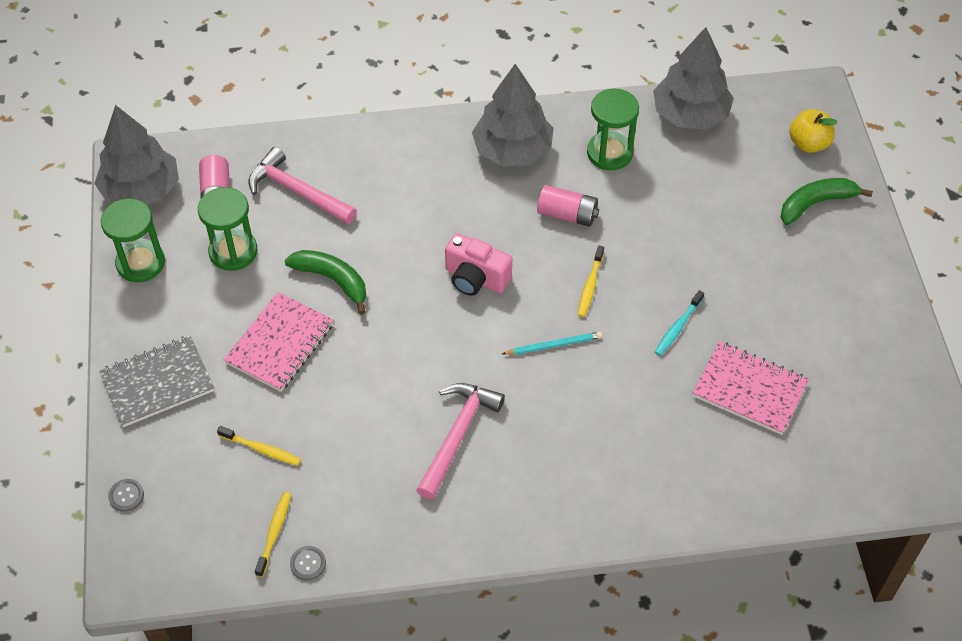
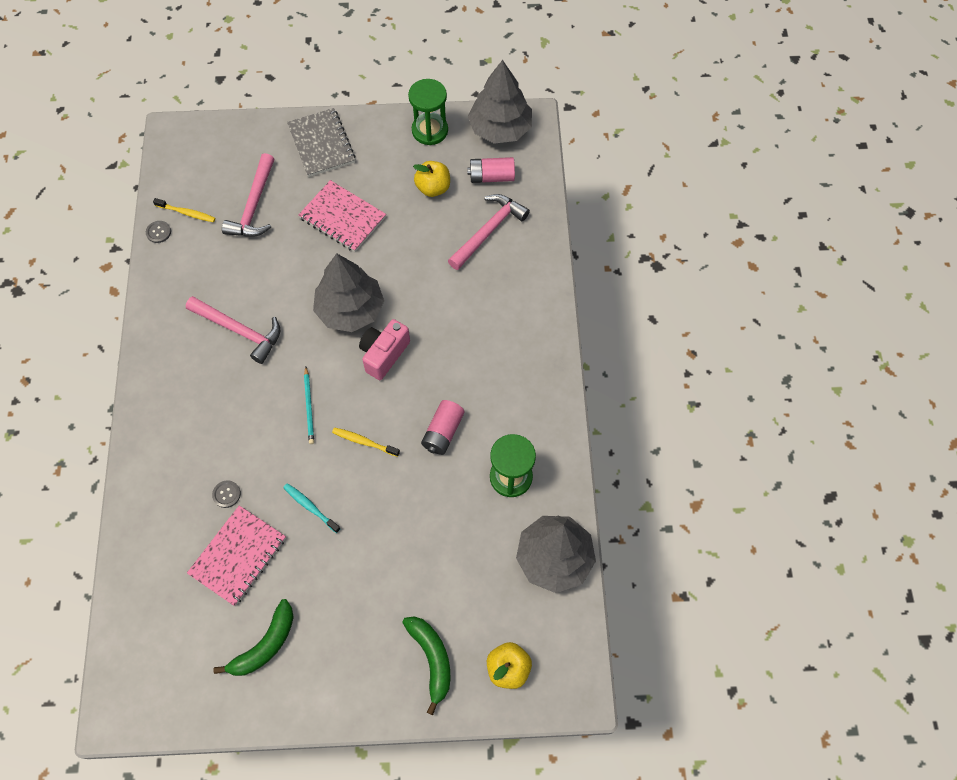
camera: 95 degrees right, 10 degrees up
(126, 496) = (235, 129): grey button -> grey button (226, 494)
(233, 251) = (433, 188): green hourglass -> yellow apple
(261, 449) = (254, 206): yellow toothbrush -> pink hammer
(333, 280) = (396, 253): green banana -> green banana (265, 645)
(512, 150) = (520, 395): grey tree -> grey tree (350, 309)

